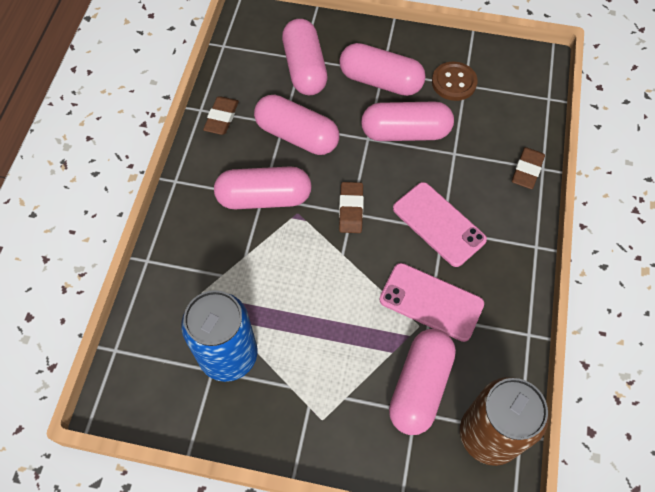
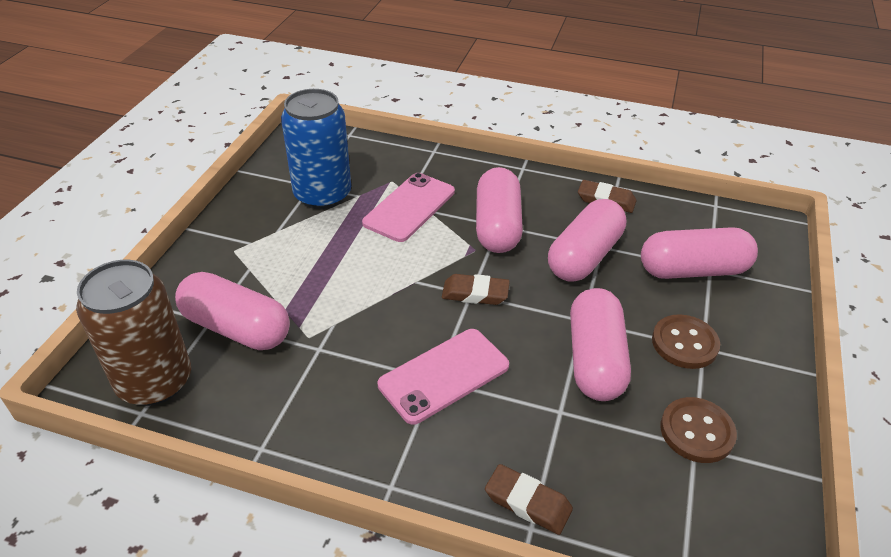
camera: 95 degrees right, 20 degrees down
(380, 81) = (684, 343): pink capsule -> brown button
(431, 302) = (335, 352): pink phone -> pink phone (409, 207)

